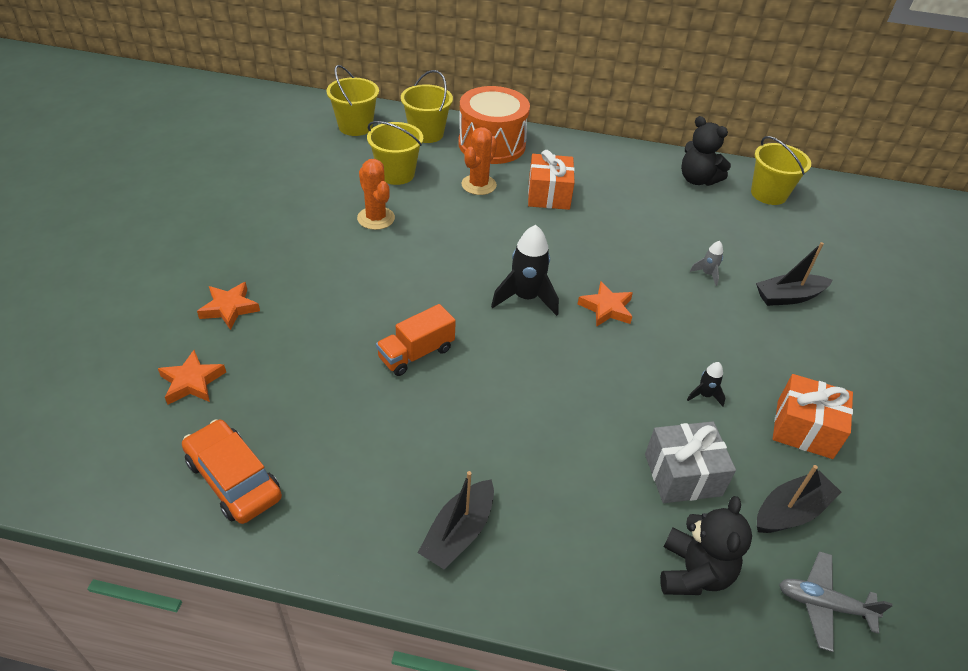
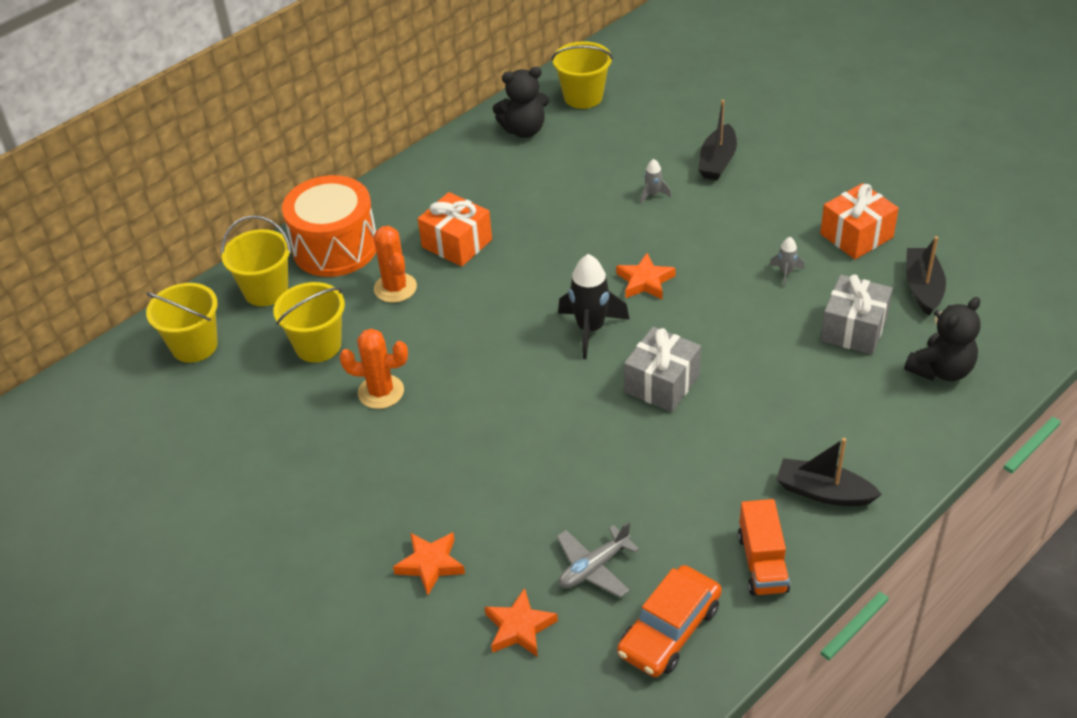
camera: 50 degrees left, 0 degrees up
(234, 479) = (669, 630): orange car -> orange car turned 45 degrees counterclockwise
(416, 353) = (605, 439): orange truck -> orange truck (762, 563)
(459, 532) = (824, 492): black boat -> black boat turned 135 degrees clockwise
(502, 364) = (662, 383): none -> grey gift
(693, 572) = (941, 370): black teddy bear -> black teddy bear turned 90 degrees clockwise
(704, 395) = (786, 273): black rocket -> grey rocket
(823, 604) = (1004, 316): grey plane -> grey plane (594, 567)

